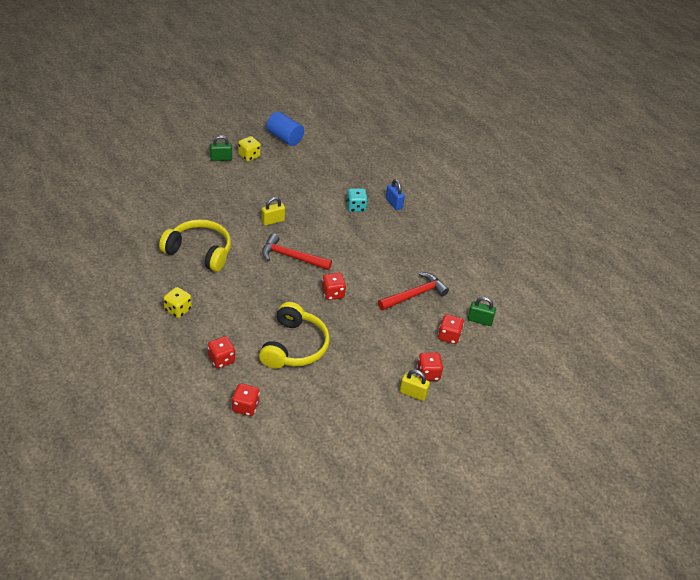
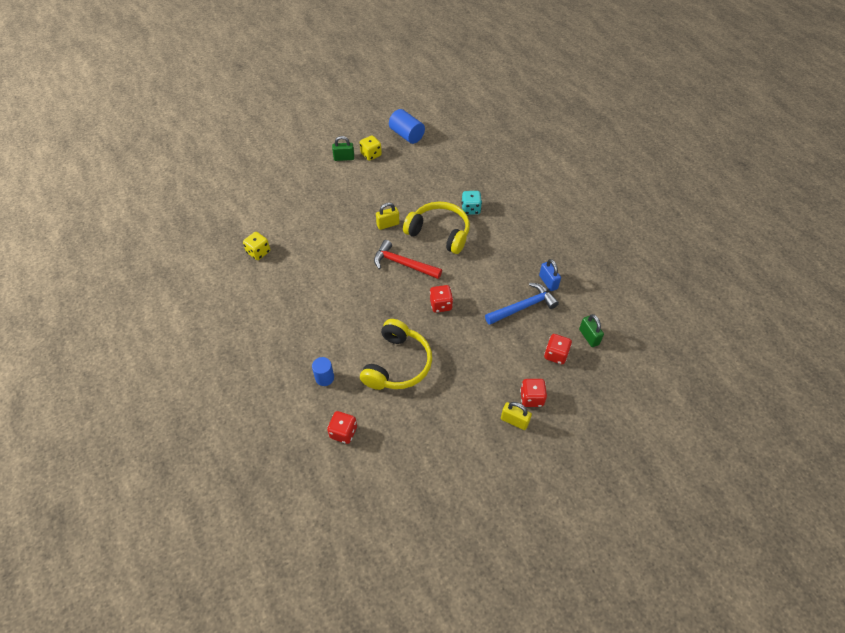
camera: 10 degrees right, 10 degrees up
(178, 310) = (287, 322): yellow dice -> yellow dice (258, 252)
(199, 251) = (314, 258): yellow headphones -> yellow headphones (439, 233)
(221, 359) = (324, 378): red dice -> blue cylinder
(394, 203) = (509, 205): blue padlock -> blue padlock (548, 282)
(414, 295) = (523, 307): red hammer -> blue hammer
(479, 320) = (589, 337): green padlock -> green padlock turned 45 degrees clockwise

